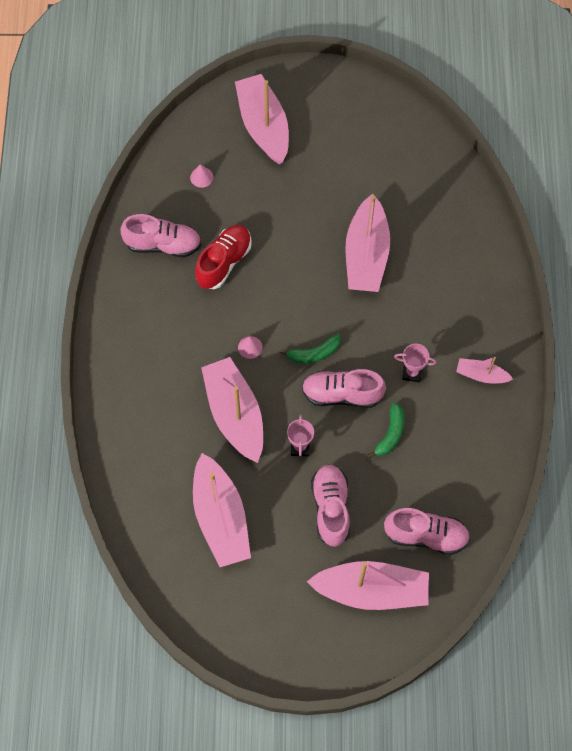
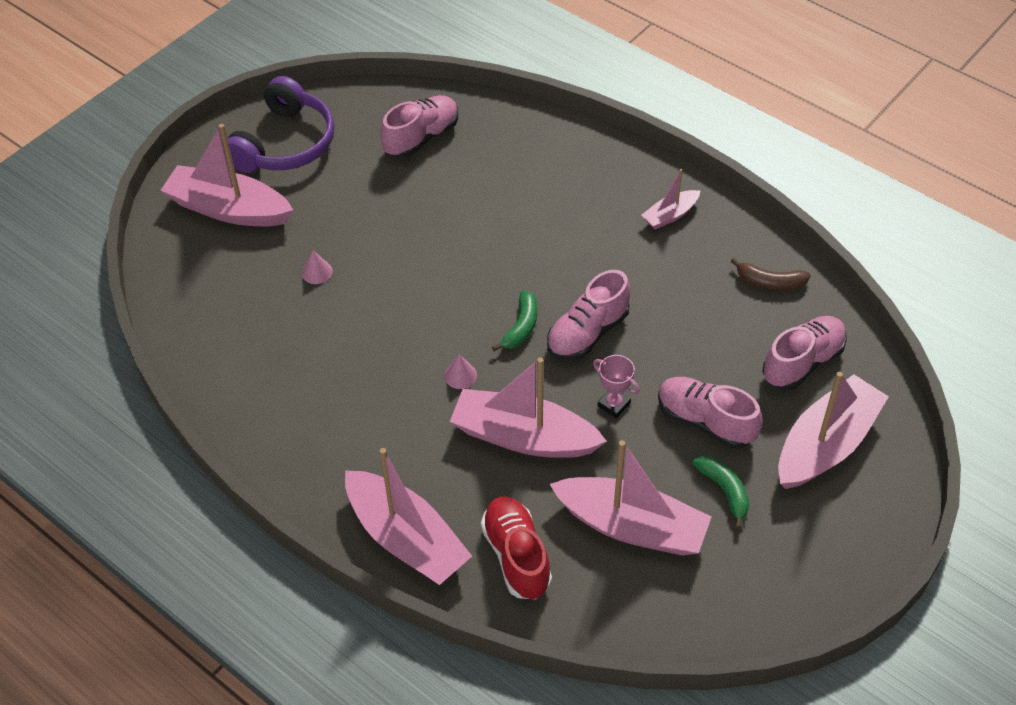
camera: 50 degrees left, 15 degrees down
(163, 244) = (265, 375): pink shoe -> pink shoe (421, 137)
(201, 177) = (226, 294): pink cone -> pink cone (317, 272)
(224, 262) = (342, 336): red shoe -> red shoe (516, 556)
(340, 112) = (284, 144): none -> purple headphones
(366, 255) = (457, 220): pink boat -> pink boat (406, 539)
(390, 434) = (667, 322): green banana -> green banana (724, 491)
(412, 373) = (618, 264): pink trophy -> none
(476, 473) = (770, 282): none -> brown banana

